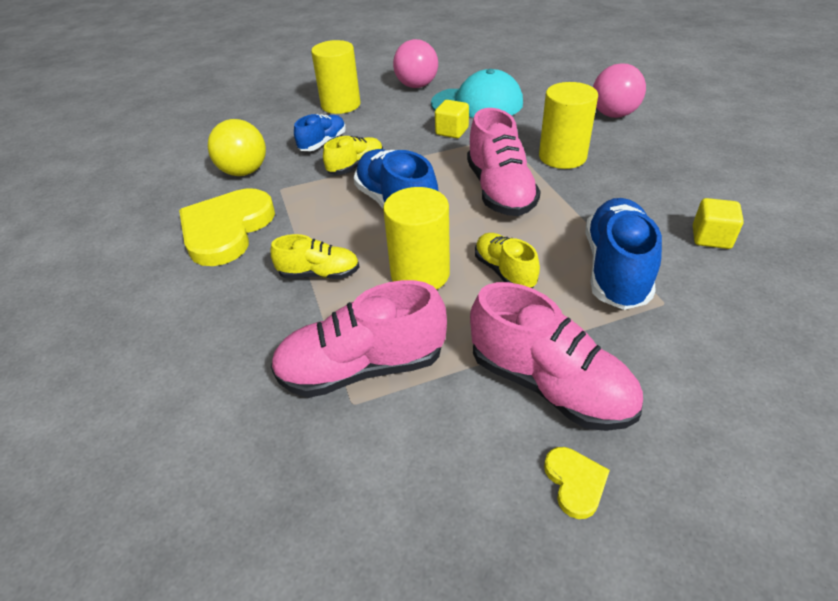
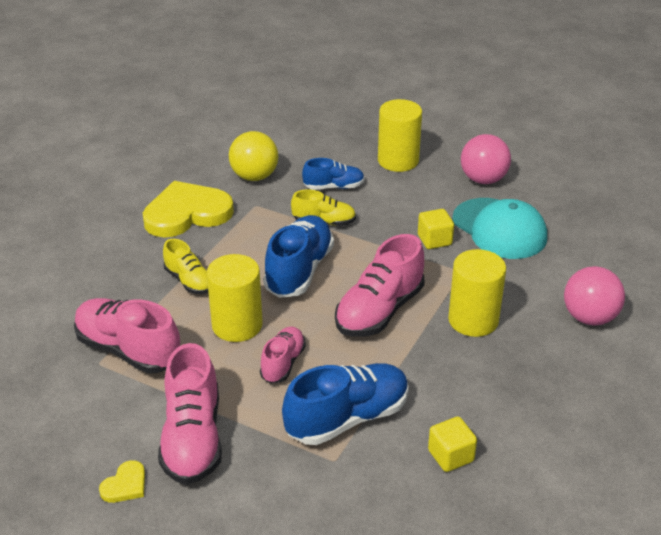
camera: 45 degrees right, 5 degrees down
(504, 271) = (283, 363): yellow shoe -> pink shoe

